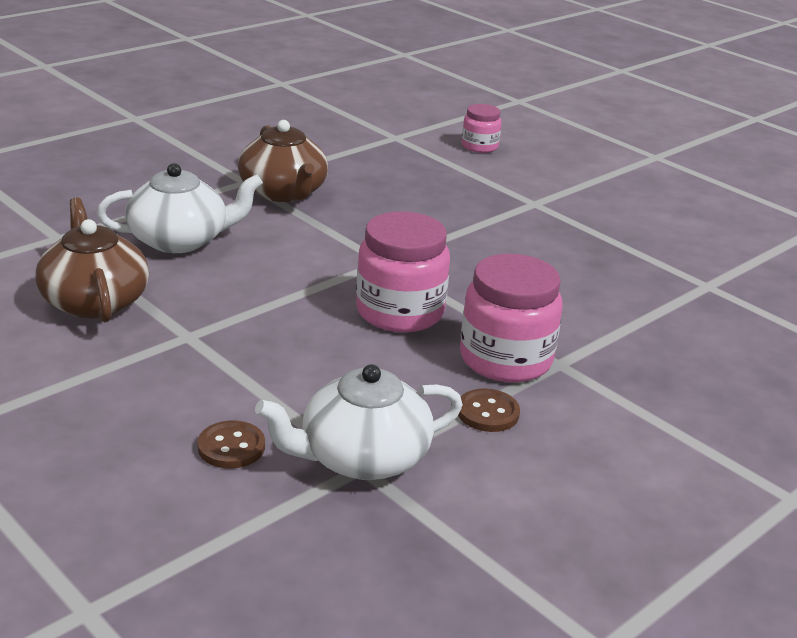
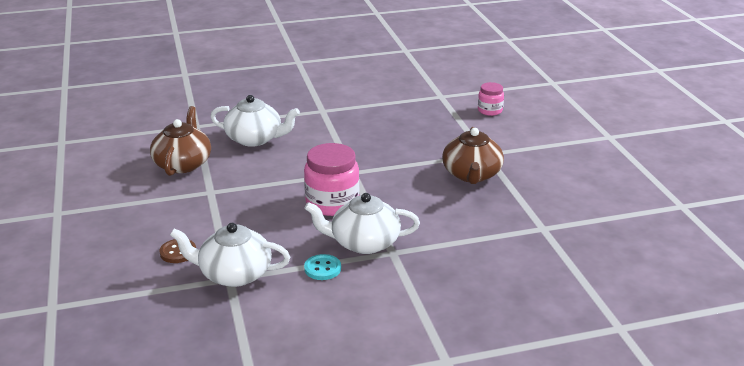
camera: 30 degrees right, 0 degrees up
(283, 192) = (337, 120): brown teapot -> brown teapot (471, 174)
(488, 413) = (322, 268): brown button -> turquoise button
(505, 359) = (364, 243): pink jar -> white teapot

